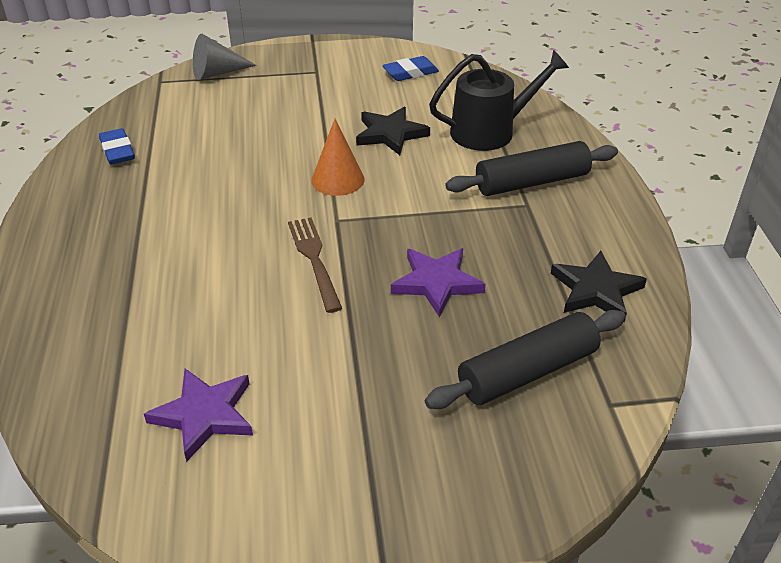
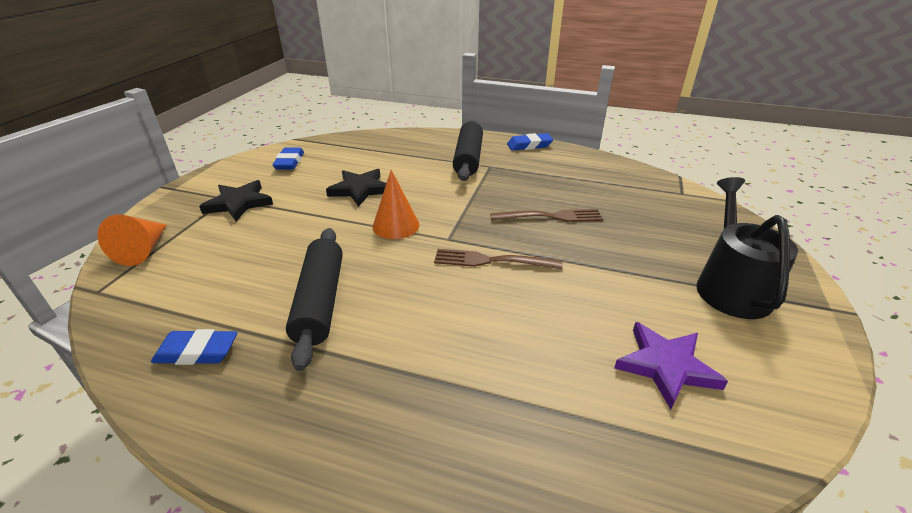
camera: 65 degrees left, 5 degrees down
(217, 73) = (143, 250): grey cone -> orange cone
(436, 283) = (550, 216): purple star -> brown fork
(490, 131) = (399, 156): black watering can -> black watering can (730, 287)
(527, 372) = (650, 209): black rolling pin -> black rolling pin (320, 301)
(596, 290) = (585, 170): black star -> black star (239, 203)
(625, 222) = (529, 145): none -> blue eraser

